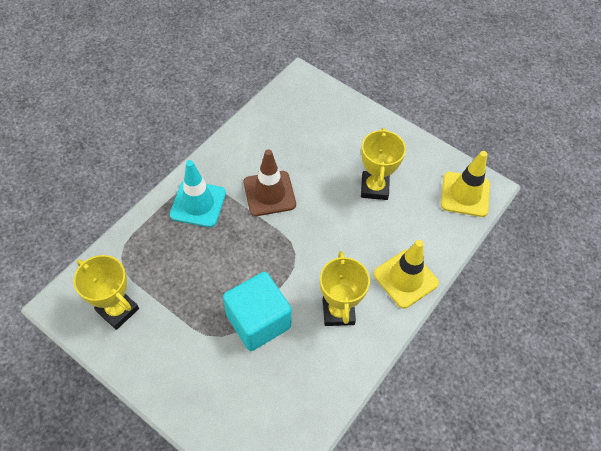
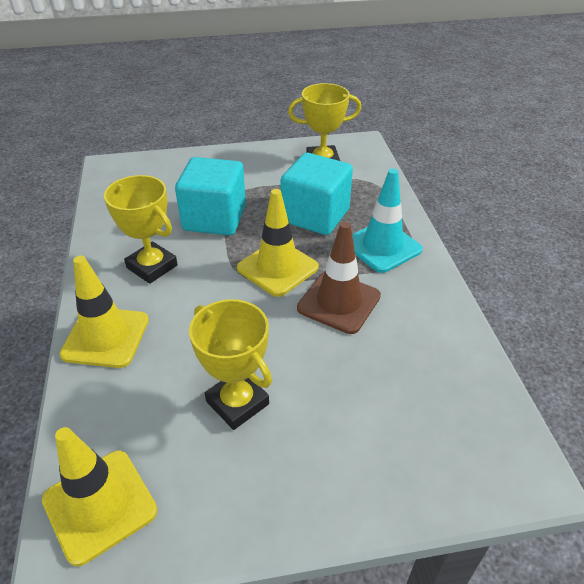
camera: 135 degrees right, 15 degrees down
(198, 262) = (315, 216): none -> turquoise cube
(271, 243) = (277, 268): none -> yellow traffic cone

